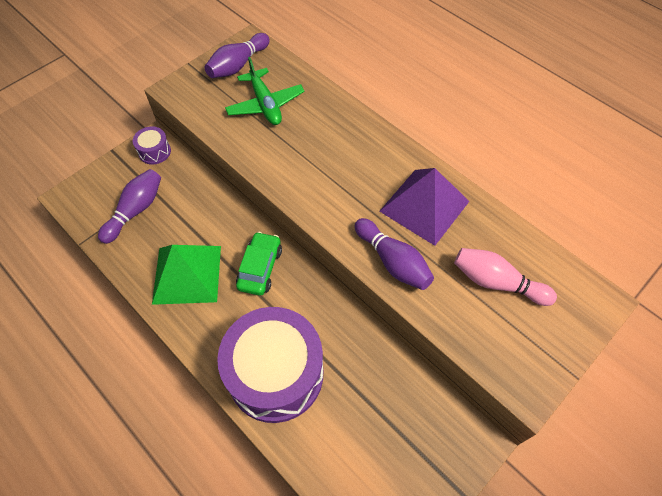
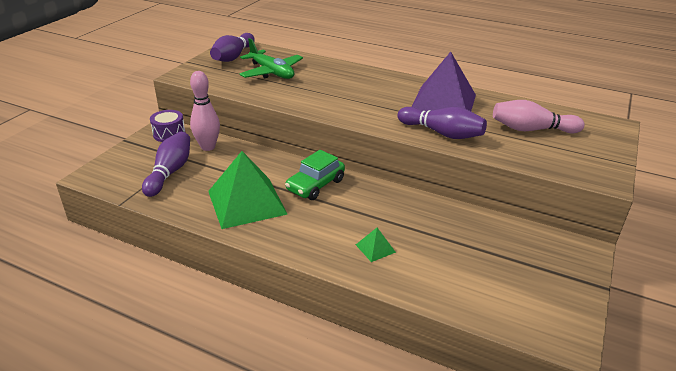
camera: 20 degrees left, 25 degrees down
(183, 181) = (208, 147): none -> pink bowling pin
(260, 268) = (315, 185): green car -> green car turned 135 degrees counterclockwise
(275, 374) = (375, 248): purple drum -> green pyramid

